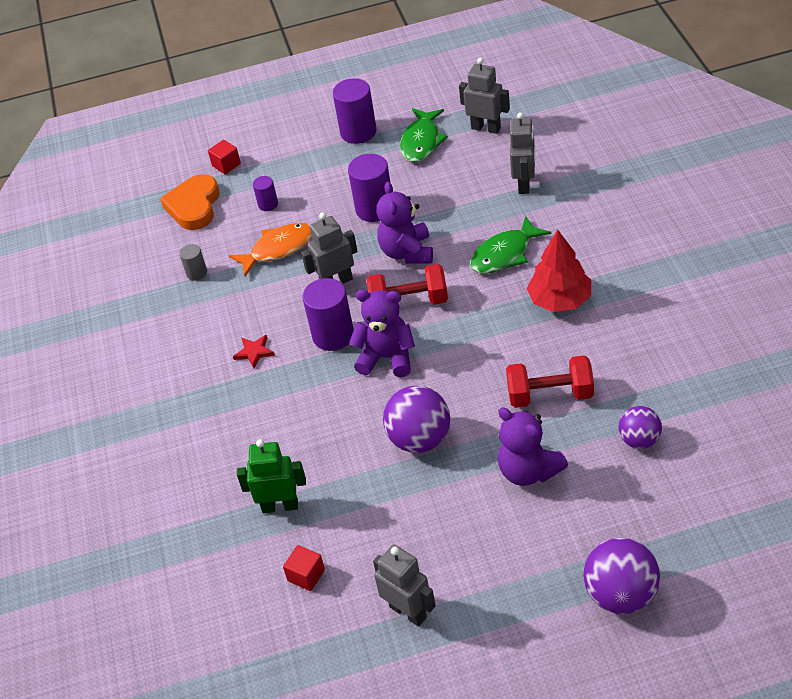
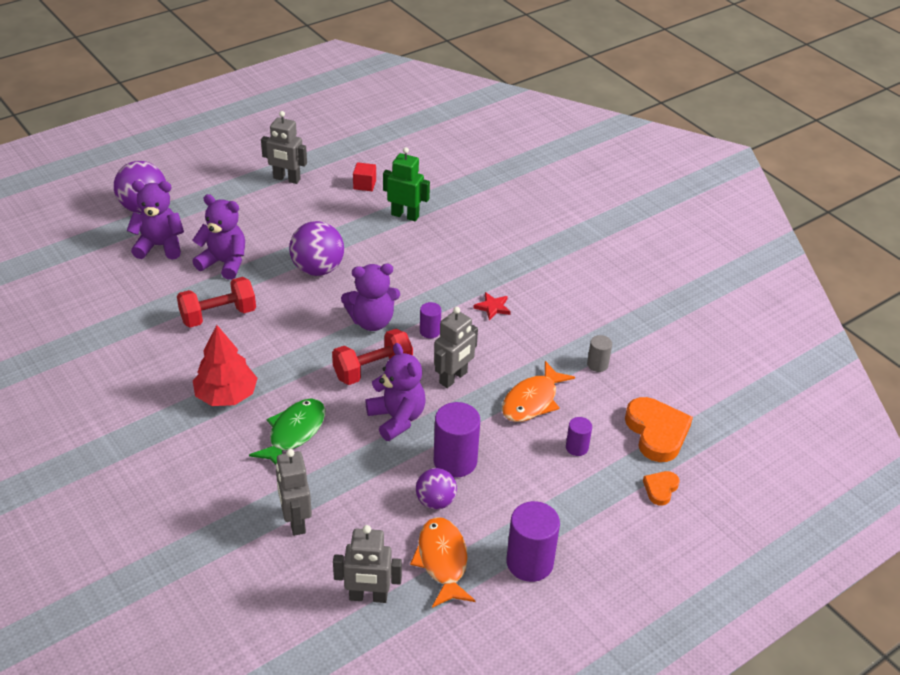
camera: 150 degrees right, 5 degrees down
(226, 165) = (660, 489): red cube -> orange heart
(280, 506) = (405, 215): green robot -> green robot turned 135 degrees counterclockwise
(333, 335) = (430, 331): purple cylinder -> purple cylinder, size x0.53
(421, 142) = (442, 561): green fish -> orange fish
(606, 515) = (160, 246): none -> purple teddy bear
(639, 440) = (138, 296): purple ball -> purple ball (435, 501)

